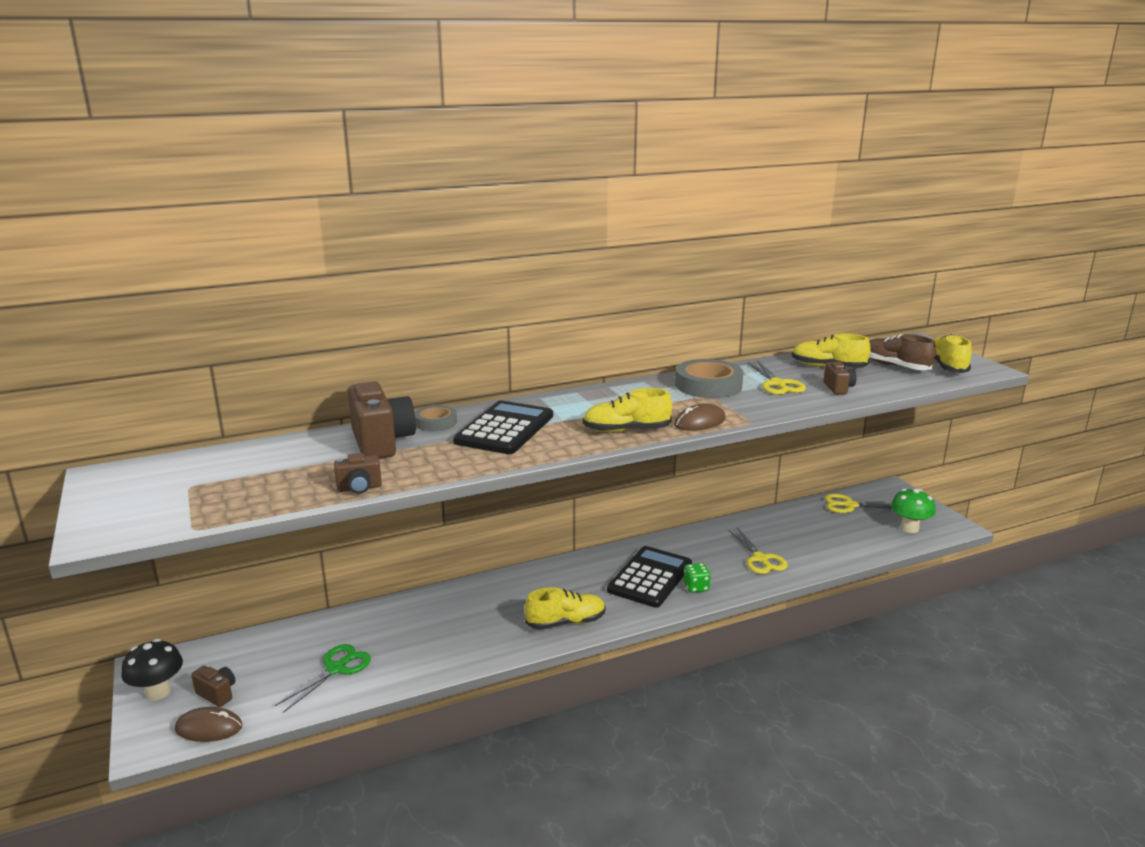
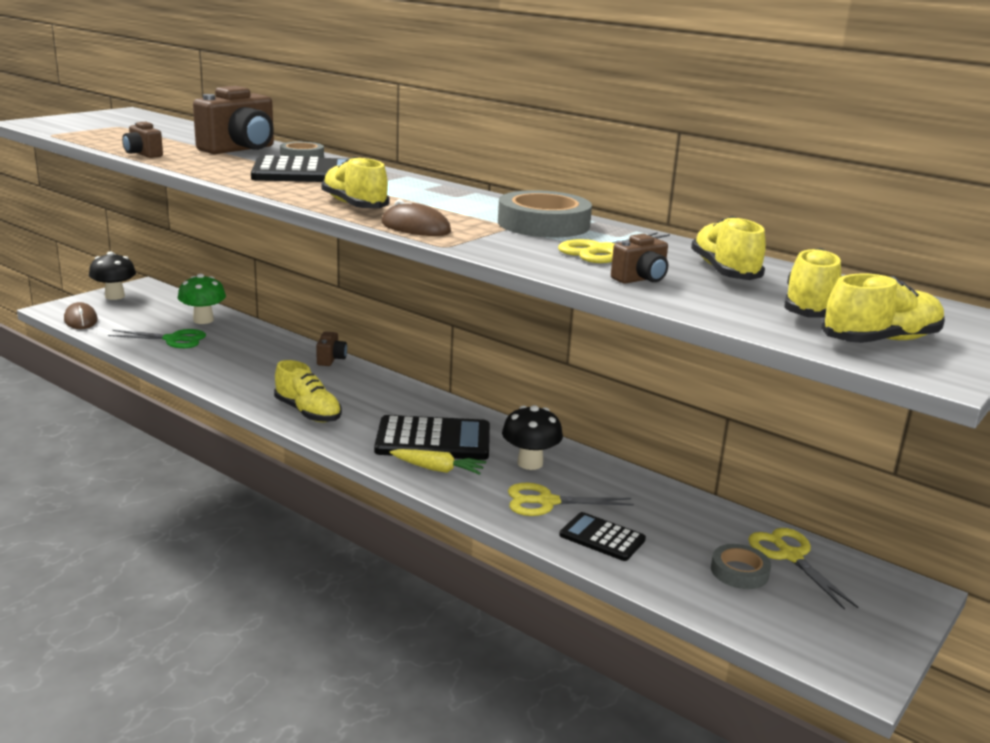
camera: 60 degrees right, 0 degrees up
(217, 694) = (121, 312): brown camera -> brown camera (331, 359)
(696, 587) = (438, 469): green dice -> yellow carrot
(706, 550) = (530, 463): none -> black mushroom
(760, 559) = (546, 502): yellow scissors -> yellow scissors turned 45 degrees clockwise
(810, 554) = (602, 537): none -> black calculator
(860, 525) = (739, 571): none -> grey tape
(895, 366) = (810, 308): brown shoe -> yellow shoe
(909, 528) = (788, 620): green mushroom -> green mushroom (203, 320)

